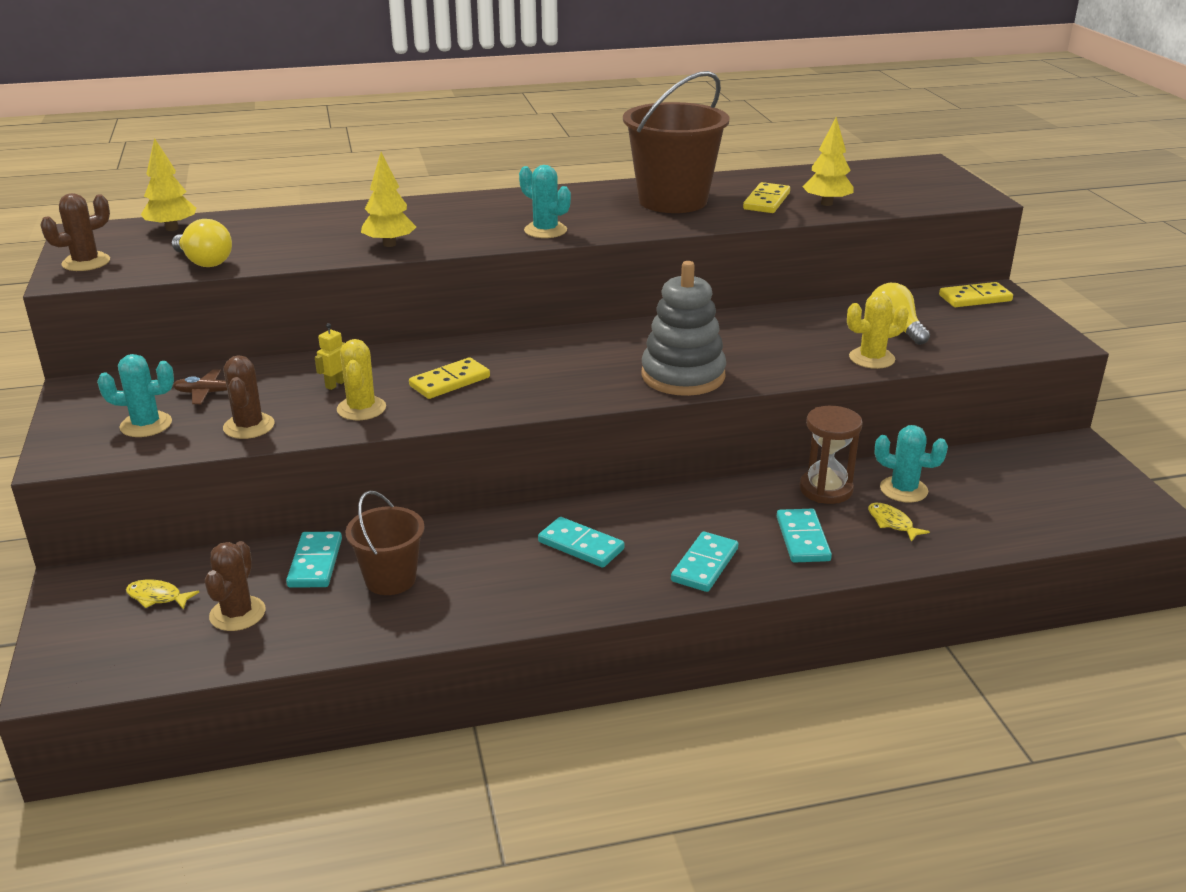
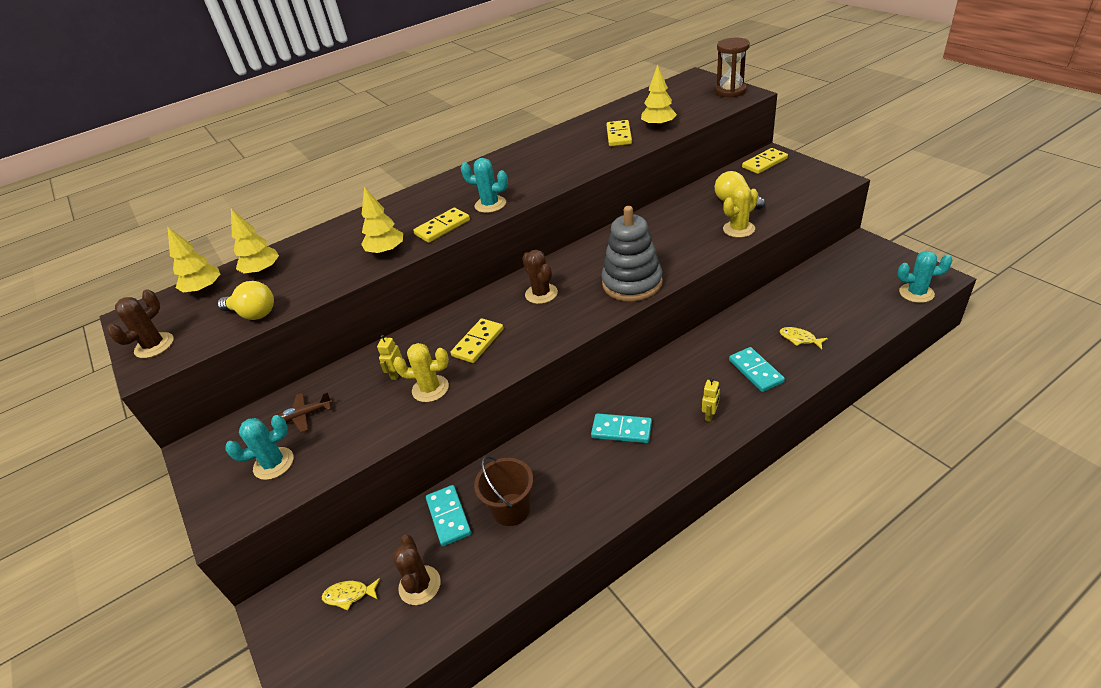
camera: 15 degrees left, 10 degrees up
(244, 228) = (262, 271): none -> yellow tree
(249, 426) = (356, 435): brown cactus -> brown cactus (541, 294)
(361, 408) = (430, 389): yellow cactus -> yellow cactus turned 60 degrees counterclockwise
(471, 238) = (442, 227): none -> yellow domino
(673, 201) = (557, 153): brown bucket -> none
(704, 565) = (710, 415): turquoise domino -> yellow robot
(826, 489) = (743, 328): brown hourglass -> brown hourglass (730, 91)
(903, 490) = (789, 311): turquoise cactus -> turquoise cactus (916, 293)

